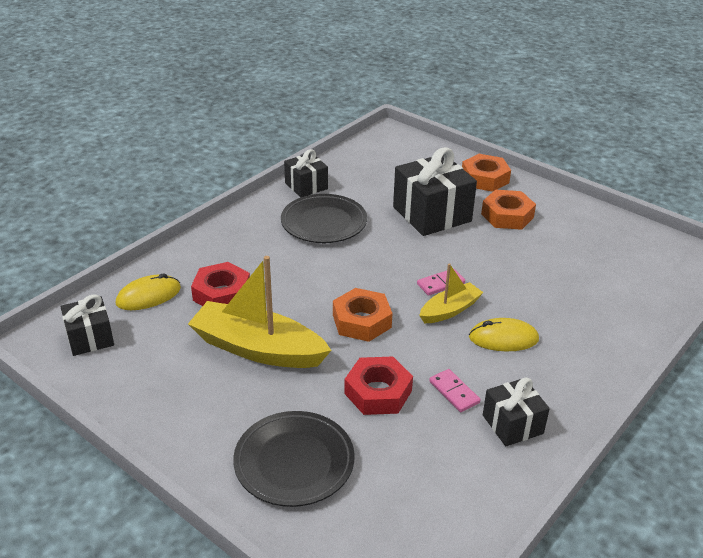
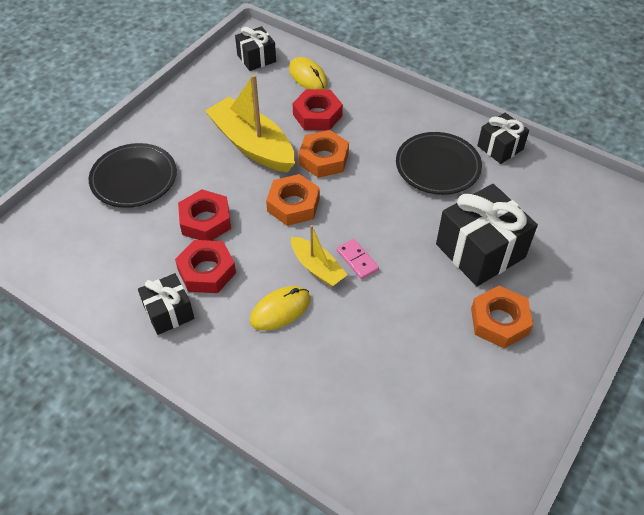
camera: 85 degrees right, 15 degrees up
(257, 348) = (252, 145): yellow boat -> yellow boat turned 60 degrees counterclockwise
(454, 392) = (206, 271): pink domino -> red nut
(485, 178) = (576, 301): orange nut -> orange nut (323, 159)
(503, 338) = (280, 310): yellow mouse -> yellow mouse turned 60 degrees clockwise

